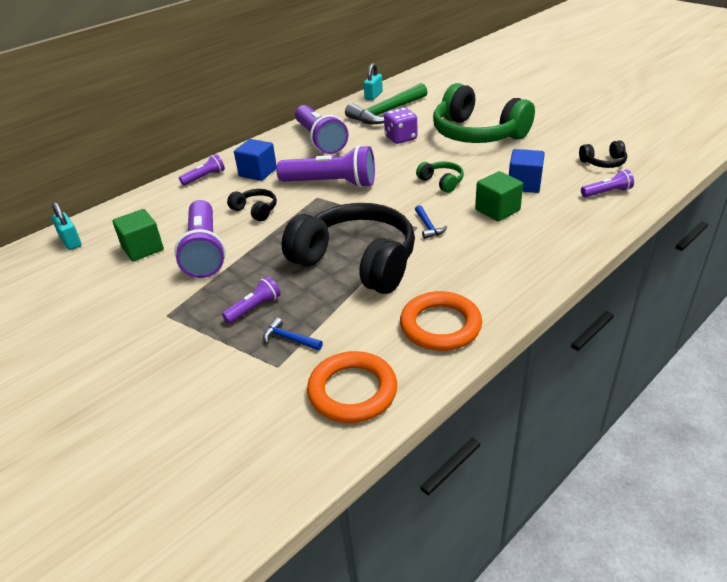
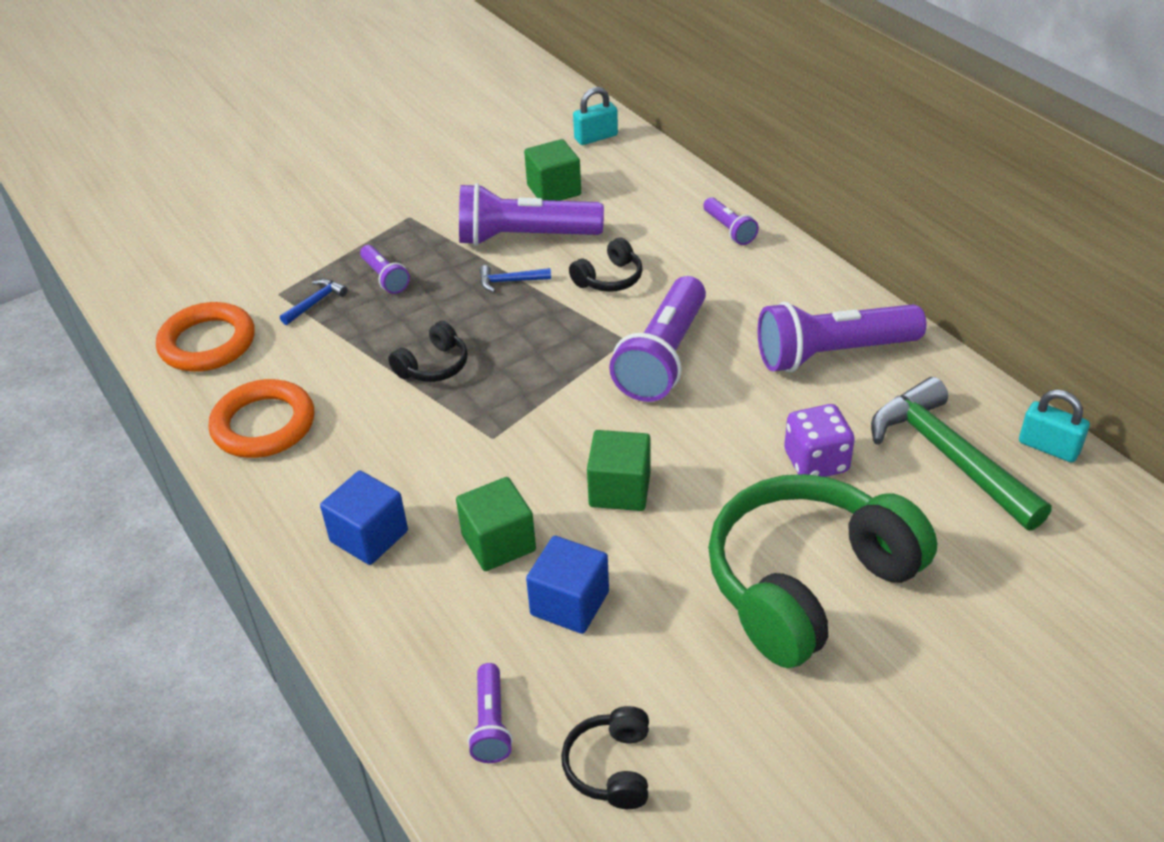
camera: 100 degrees right, 5 degrees up
(258, 172) = (728, 281): blue cube -> blue cube (369, 536)
(356, 262) = (433, 366): black headphones -> black headphones, size x0.43
(428, 226) = (487, 450): blue hammer -> blue hammer (510, 281)
(441, 182) = (620, 489): green headphones -> green cube

